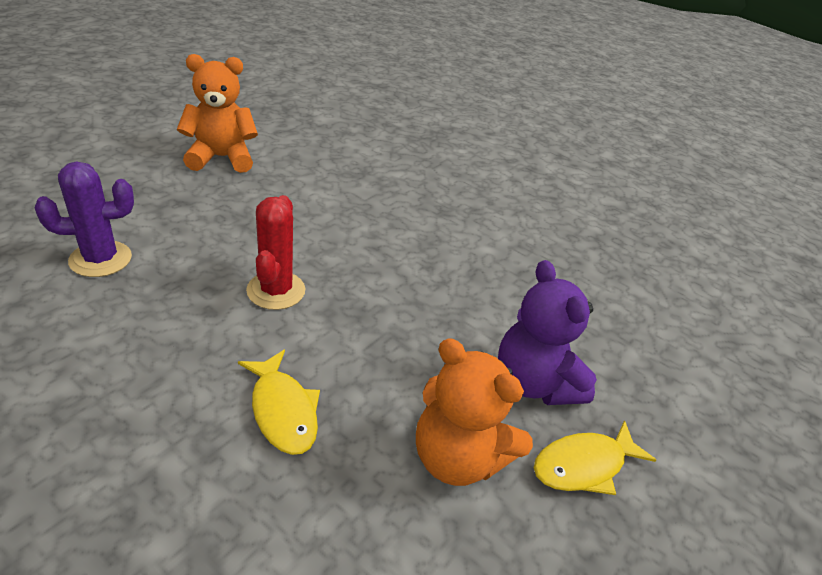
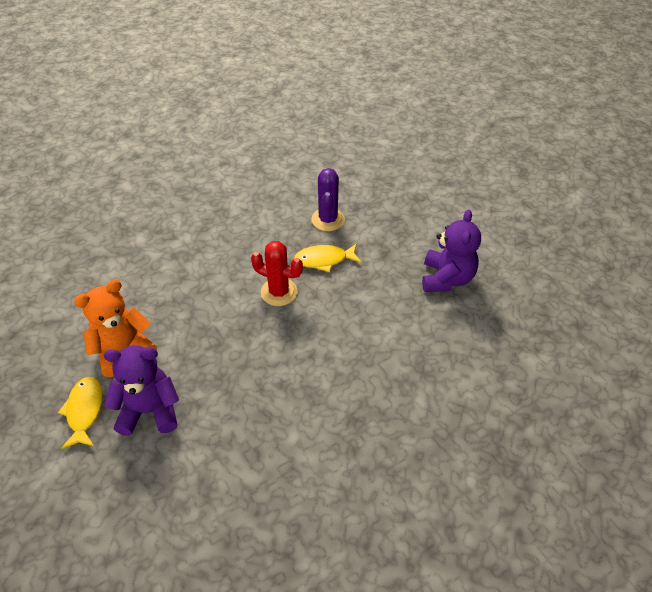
camera: 115 degrees right, 10 degrees up
(221, 158) = (446, 278): orange teddy bear -> purple teddy bear
(283, 410) = (187, 283): yellow fish -> yellow fish (324, 260)

